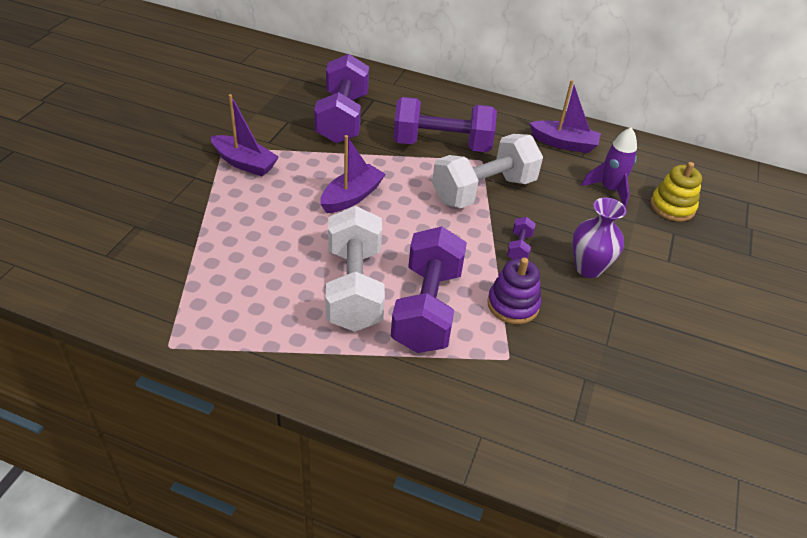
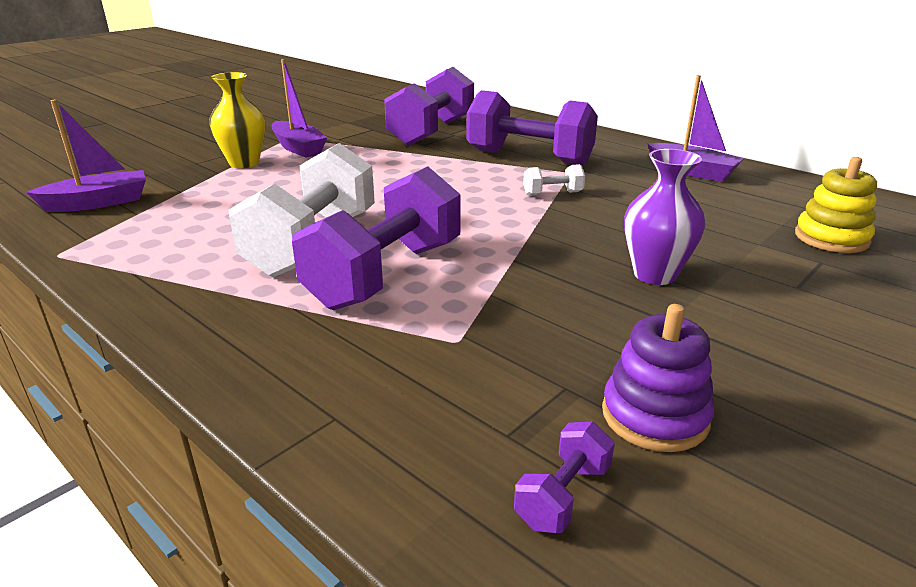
camera: 25 degrees right, 15 degrees down
(215, 194) = (244, 163): none -> yellow vase
(352, 197) = (386, 180): purple boat -> purple boat (98, 203)
(483, 191) = (552, 193): white dumbbell -> white dumbbell, size x0.42
(513, 305) = (510, 290): purple stacking toy -> purple stacking toy (655, 416)
(519, 247) = (562, 242): purple dumbbell -> purple dumbbell (563, 495)
(609, 189) = (736, 212): purple rocket -> none

